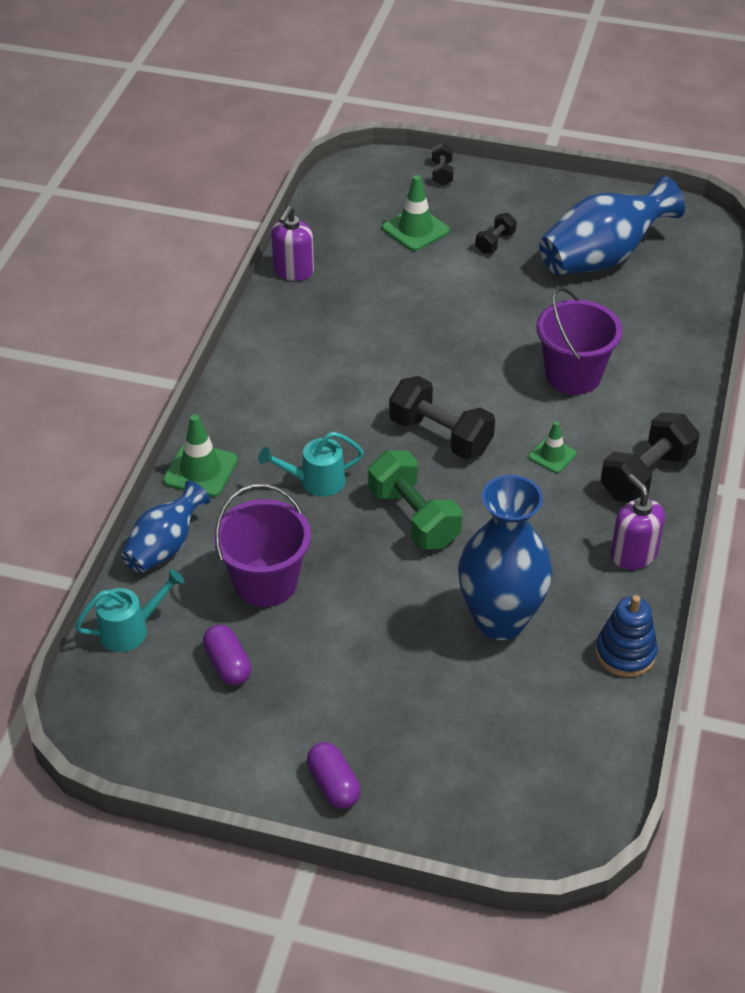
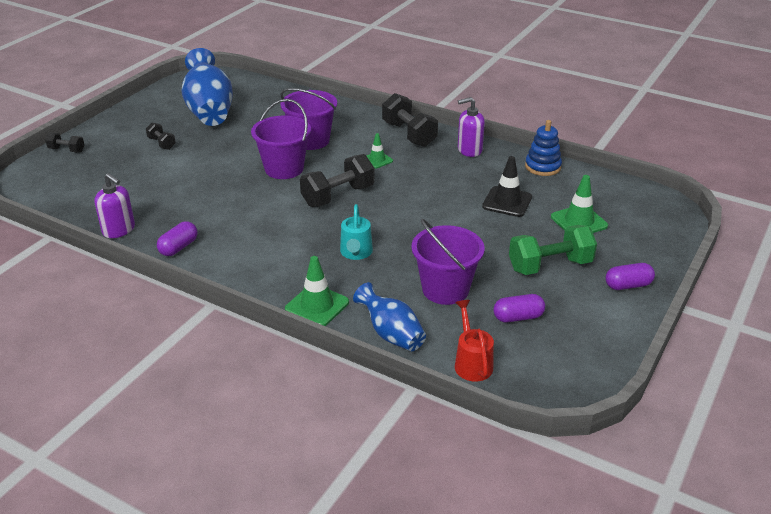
camera: 75 degrees left, 10 degrees down
(131, 629) = (472, 362): turquoise watering can -> red watering can
(276, 327) = (179, 247): none -> purple capsule
(414, 518) = (409, 218): green dumbbell -> green dumbbell (550, 266)
(415, 229) = (119, 170): green traffic cone -> green traffic cone (579, 221)
(485, 368) = (284, 169): none -> purple bucket
(500, 620) = (507, 202): blue vase -> black traffic cone

